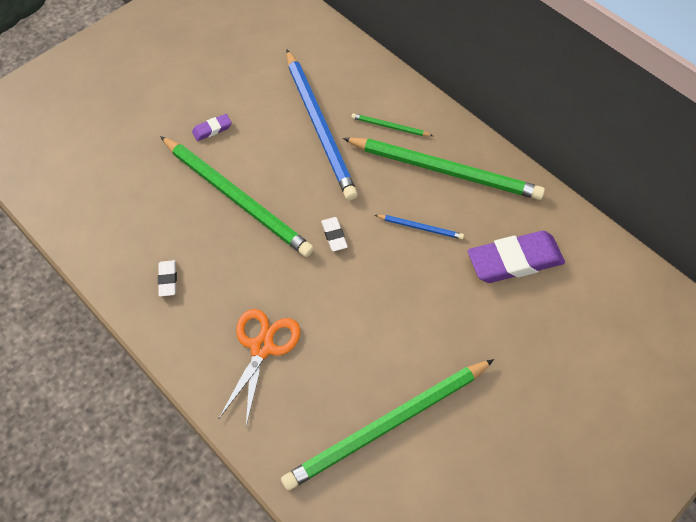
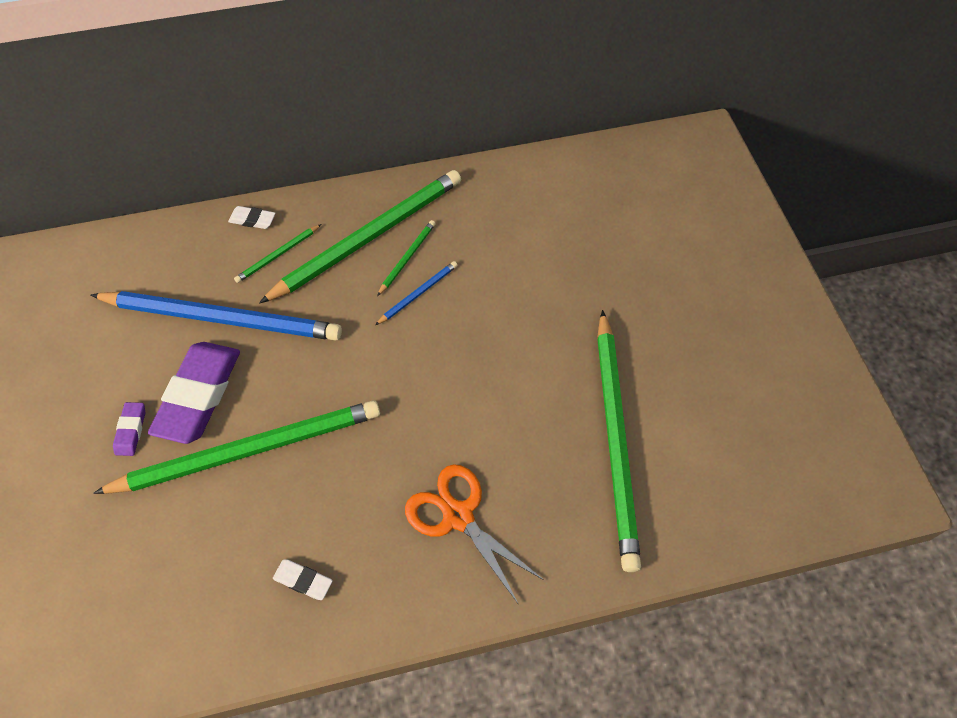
camera: 60 degrees left, 0 degrees up
(334, 236) = (371, 376): white eraser -> white eraser (252, 220)
(446, 204) = (407, 258): none -> green pencil
(514, 260) = (508, 238): purple eraser -> purple eraser (199, 395)

